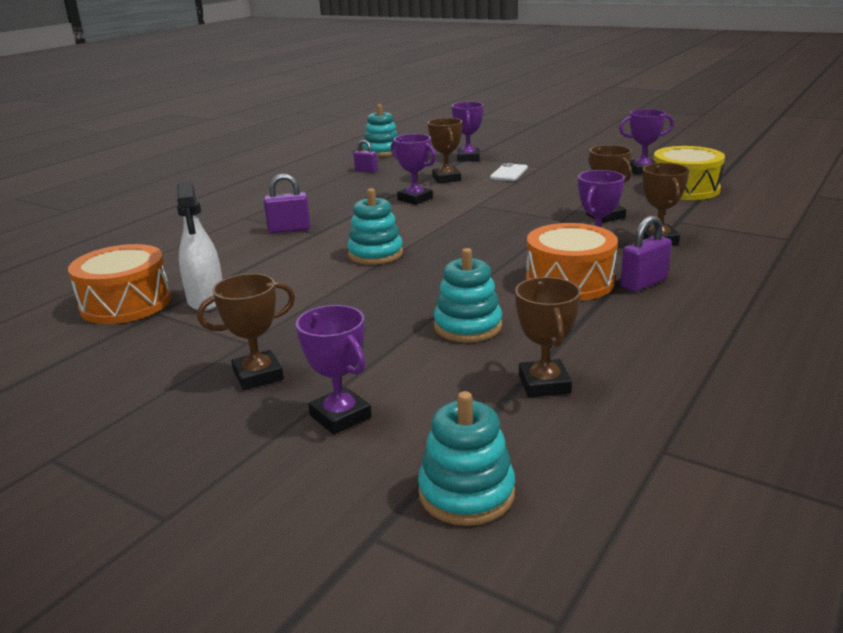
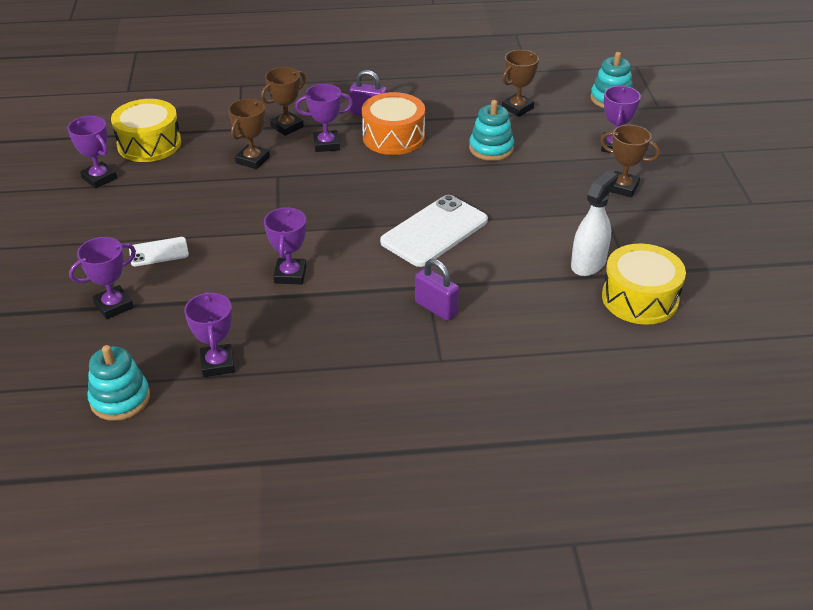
camera: 130 degrees left, 15 degrees up
(126, 303) = (639, 298): orange drum -> yellow drum
(366, 170) = (217, 364): purple padlock -> purple trophy
(375, 254) = (434, 231): turquoise stacking toy -> white phone
(446, 179) = (208, 285): brown trophy -> none

